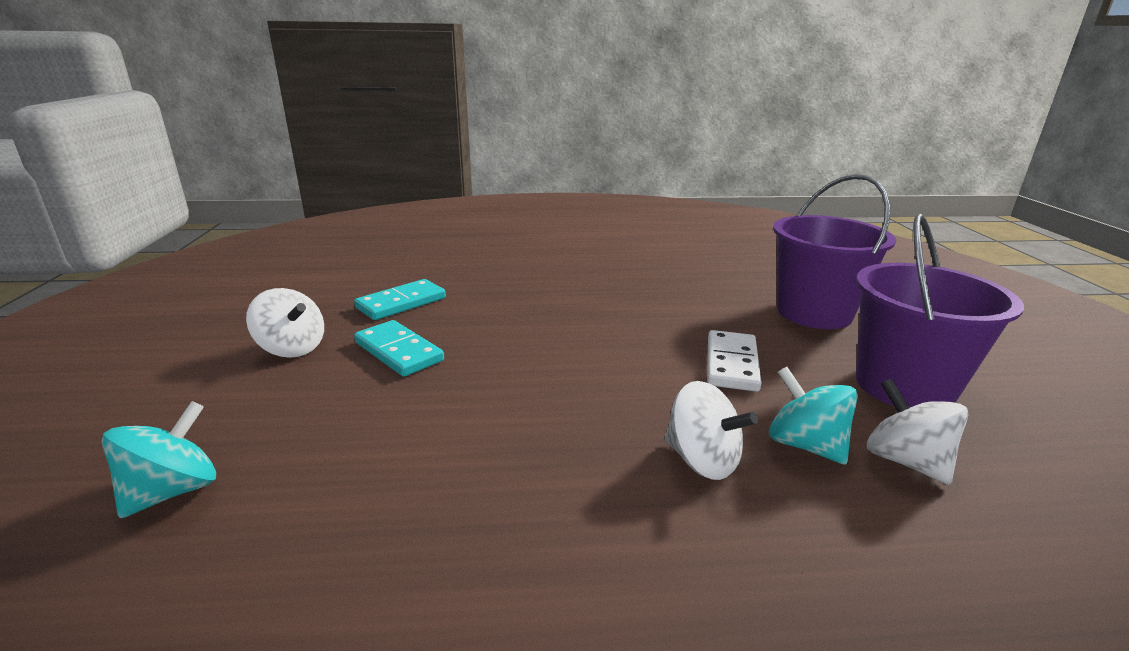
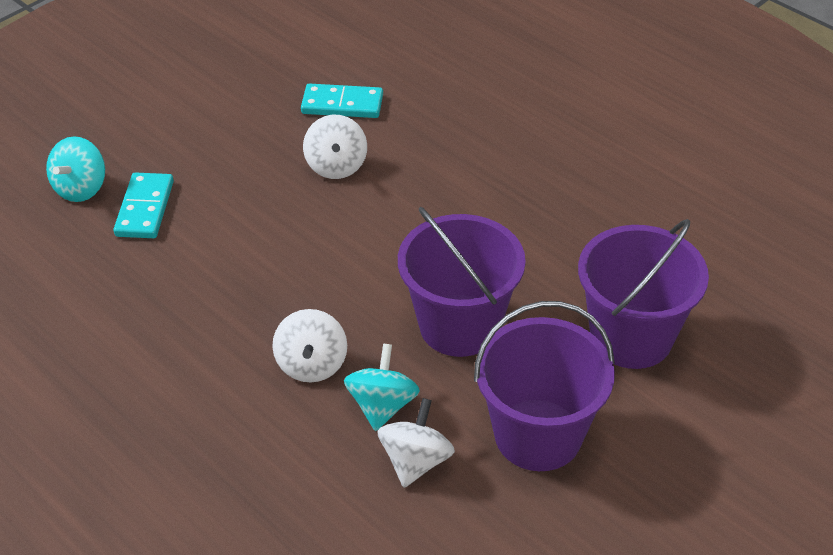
camera: 50 degrees right, 20 degrees up
(173, 491) = (81, 188): turquoise spinning top -> turquoise spinning top turned 120 degrees clockwise
(292, 348) = (228, 111): white spinning top -> white spinning top (336, 166)
(399, 351) = (279, 157): turquoise domino -> turquoise domino (145, 208)
(732, 364) = (459, 325): white domino -> purple bucket

